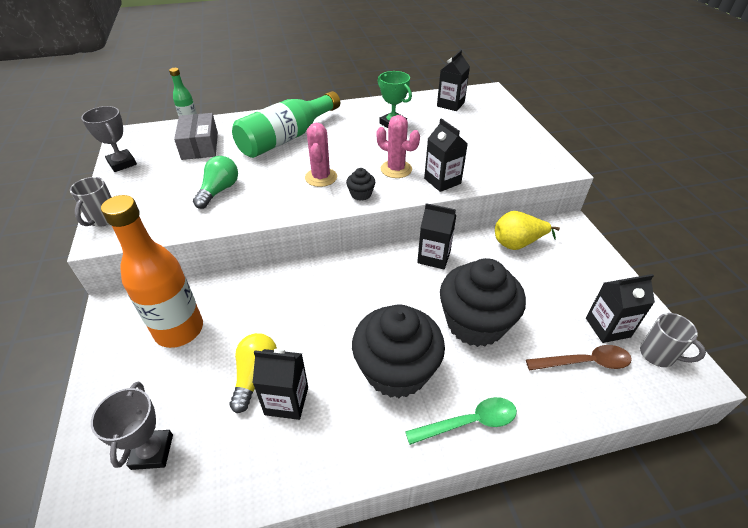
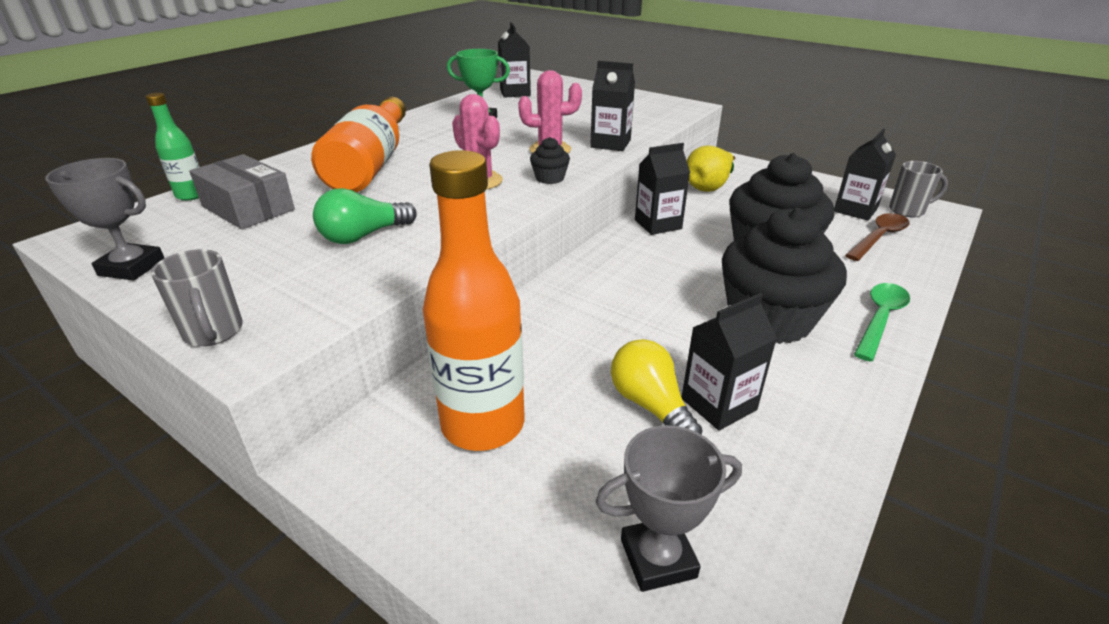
camera: 40 degrees left, 10 degrees down
(152, 451) = (658, 558): grey trophy -> grey trophy turned 60 degrees counterclockwise
(219, 191) = (363, 236): green light bulb -> green light bulb turned 105 degrees counterclockwise
(287, 138) = (371, 165): green bottle -> orange bottle

